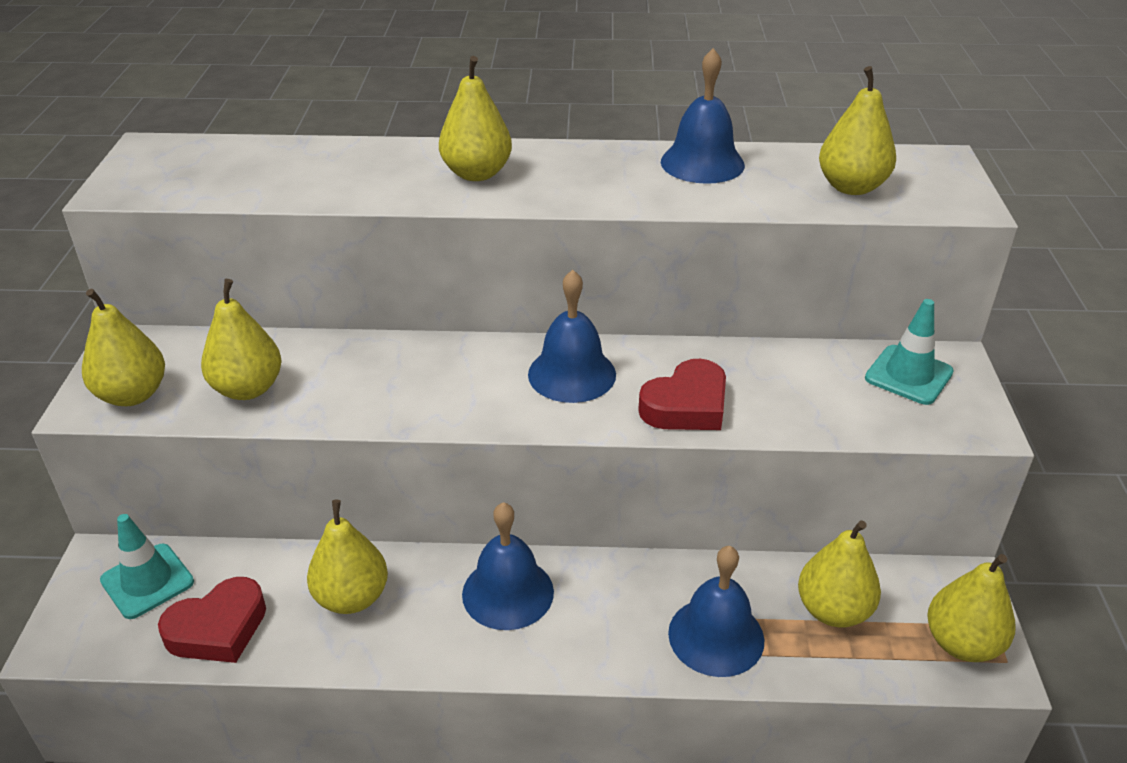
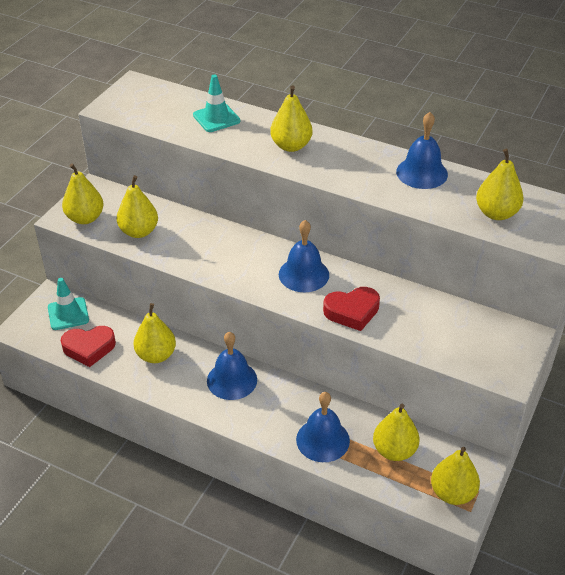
camera: 25 degrees right, 5 degrees up
(908, 375) = (492, 335): turquoise traffic cone -> turquoise traffic cone (216, 118)

